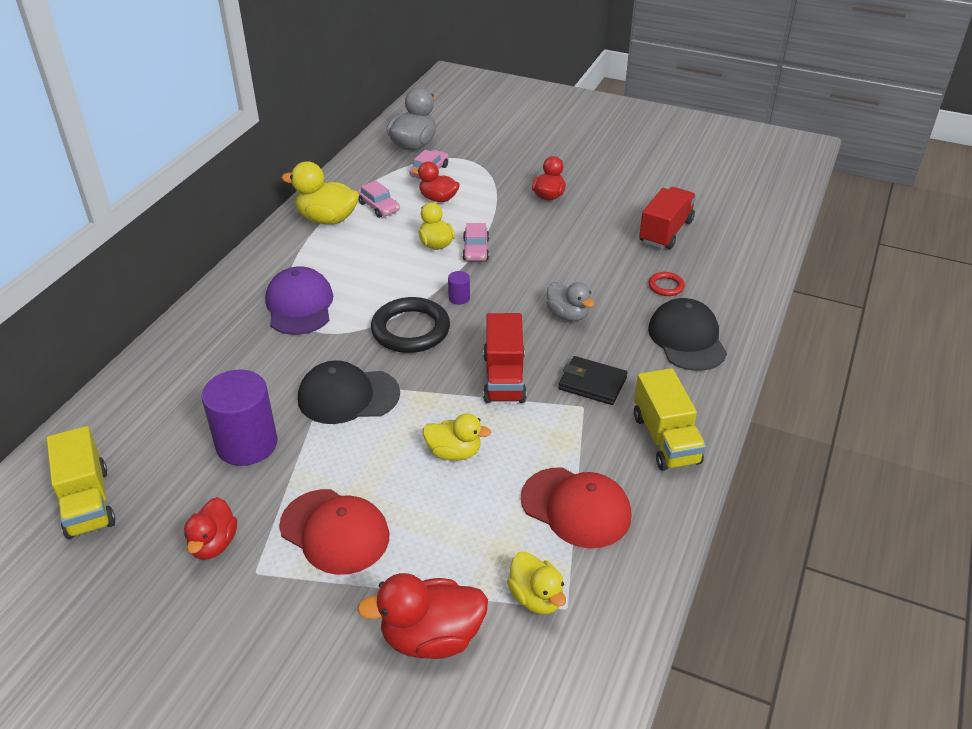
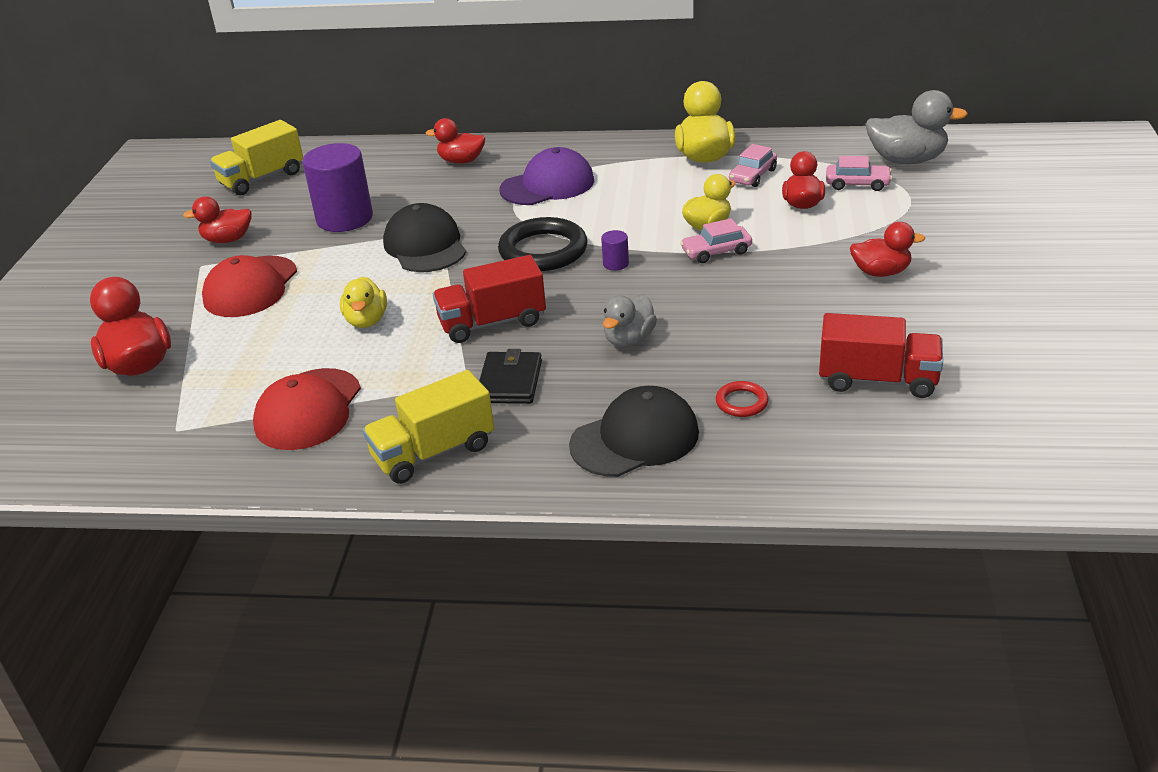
camera: 75 degrees right, 5 degrees down
(200, 347) = (461, 161): none -> red duck
(536, 597) = (187, 410): yellow duck -> none

